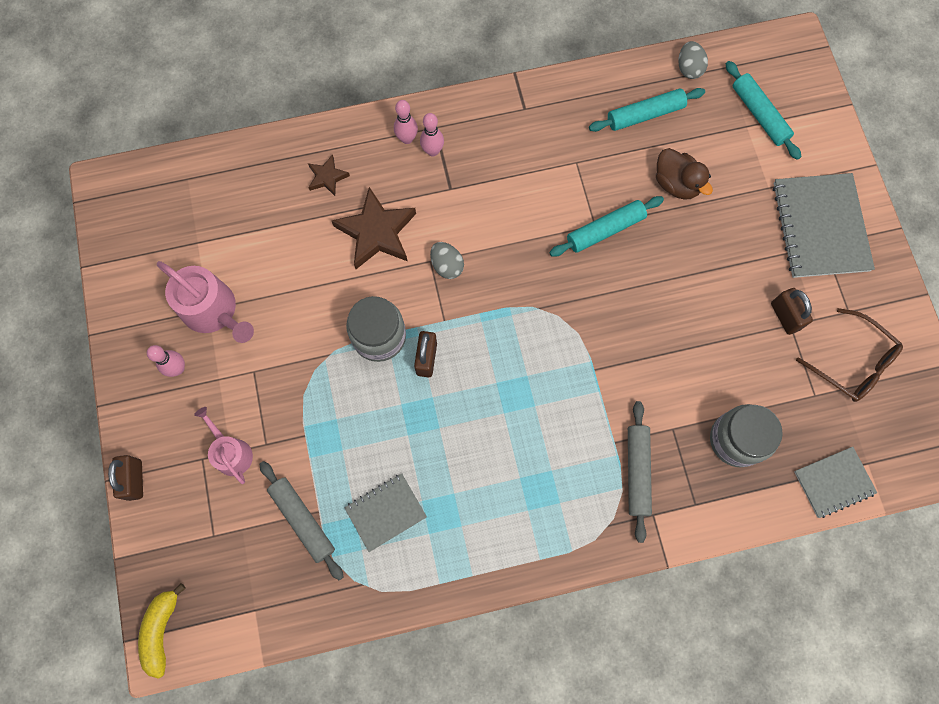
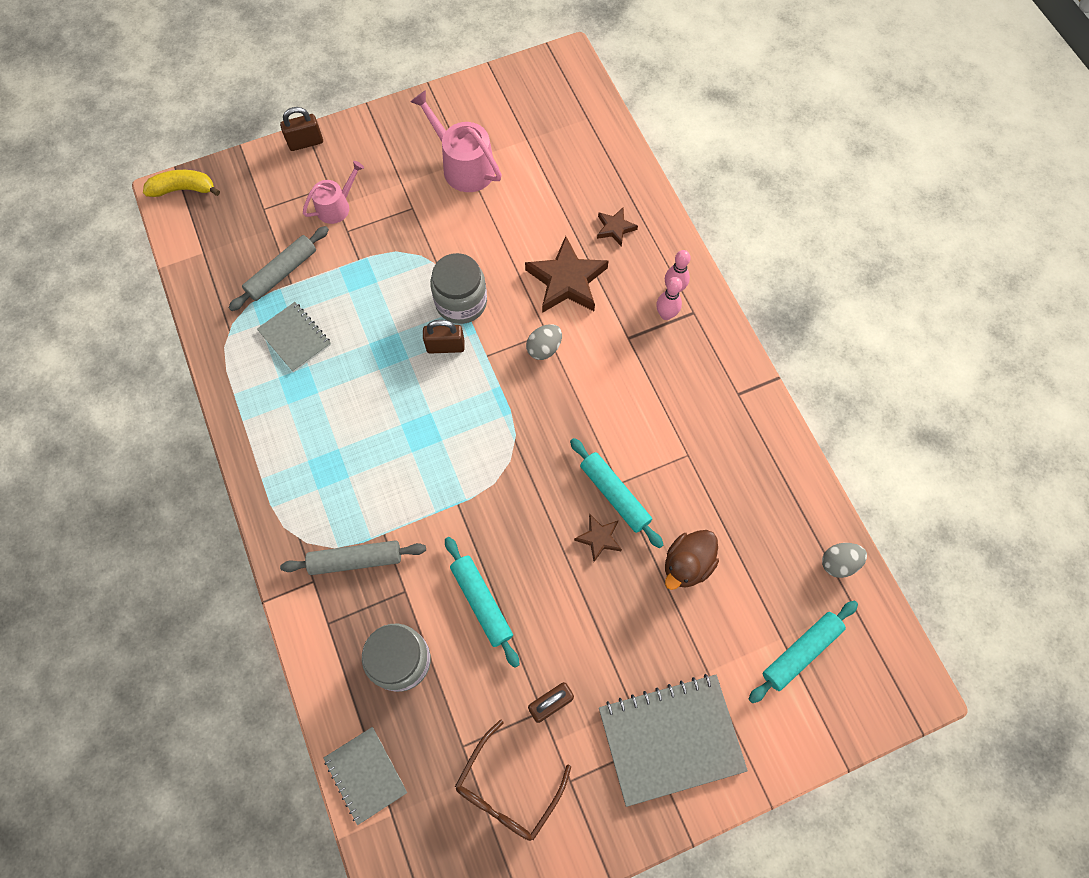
camera: 80 degrees right, 5 degrees down
(178, 368) = (406, 151): pink bowling pin -> none
(213, 311) = (463, 166): pink watering can -> pink watering can turned 105 degrees clockwise
(643, 251) = (599, 538): none -> brown star
(645, 114) = (765, 520): turquoise rolling pin -> turquoise rolling pin (482, 602)

